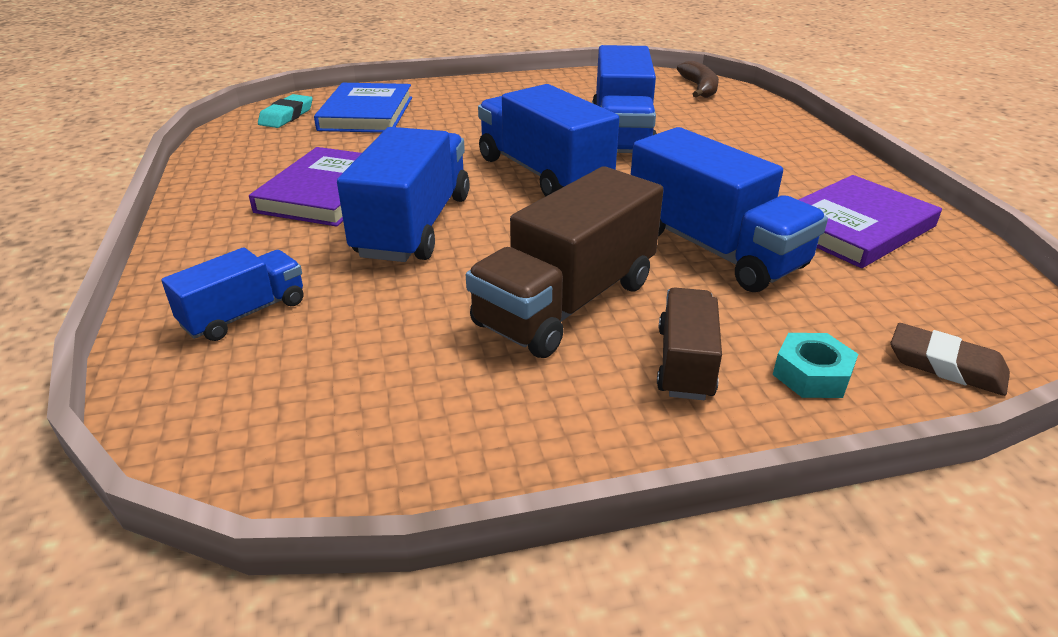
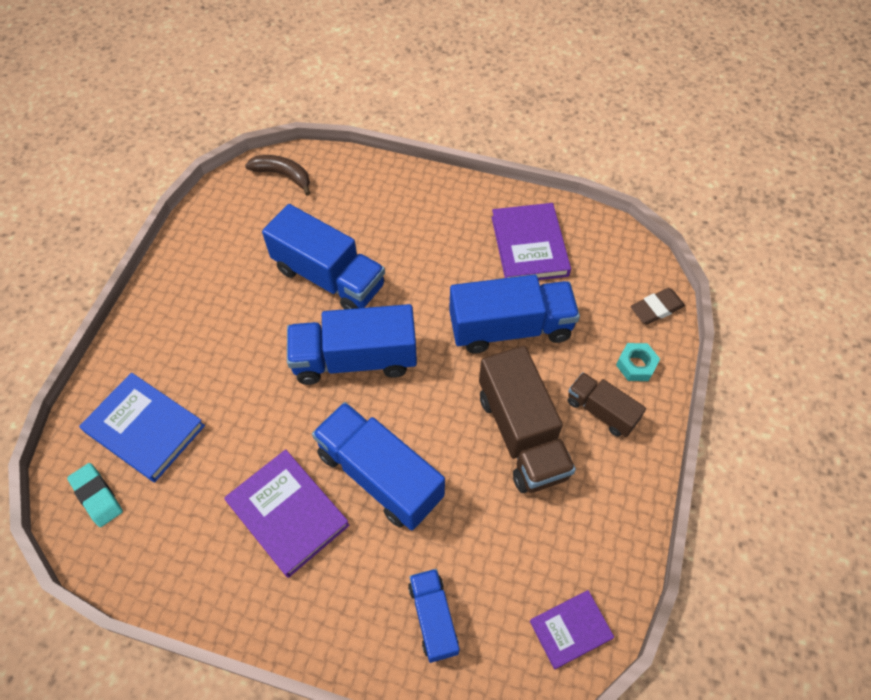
camera: 60 degrees left, 25 degrees up
(280, 444) = (570, 629): none -> purple book

